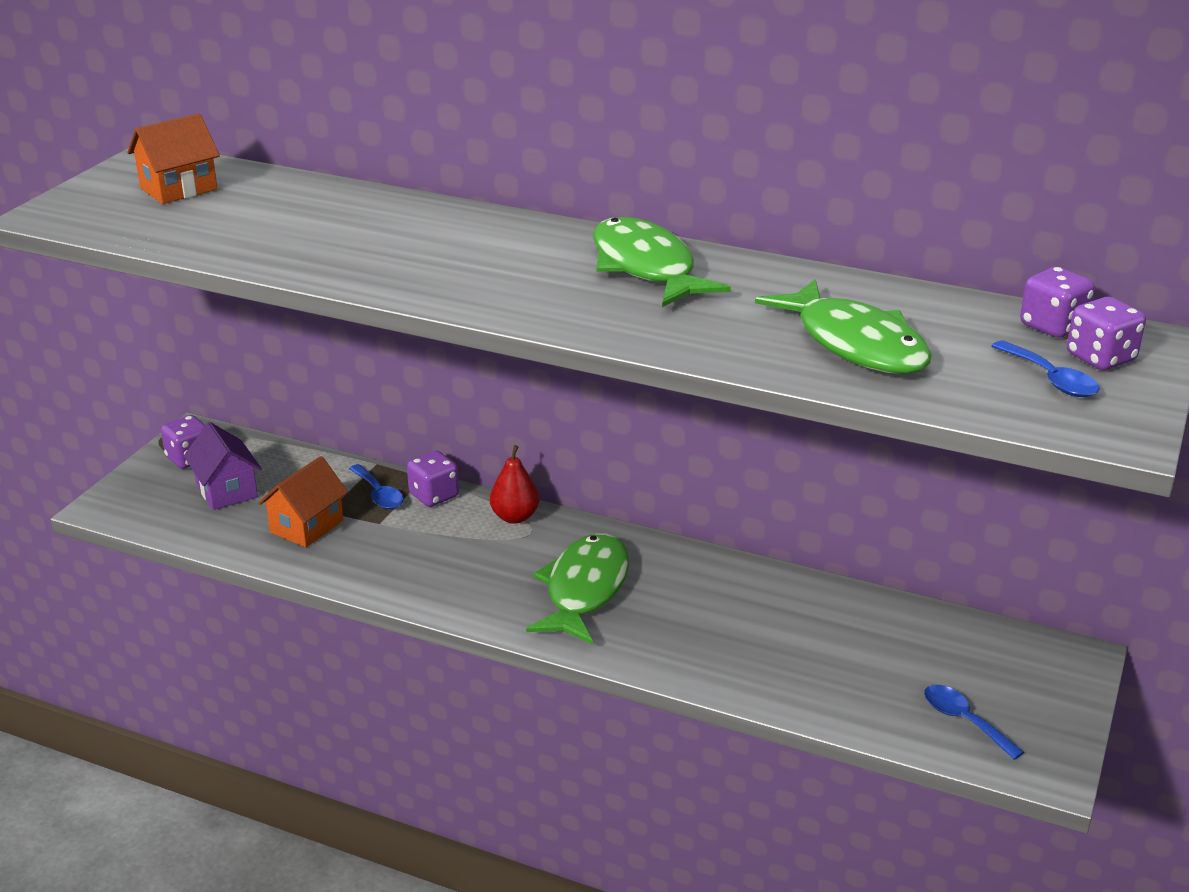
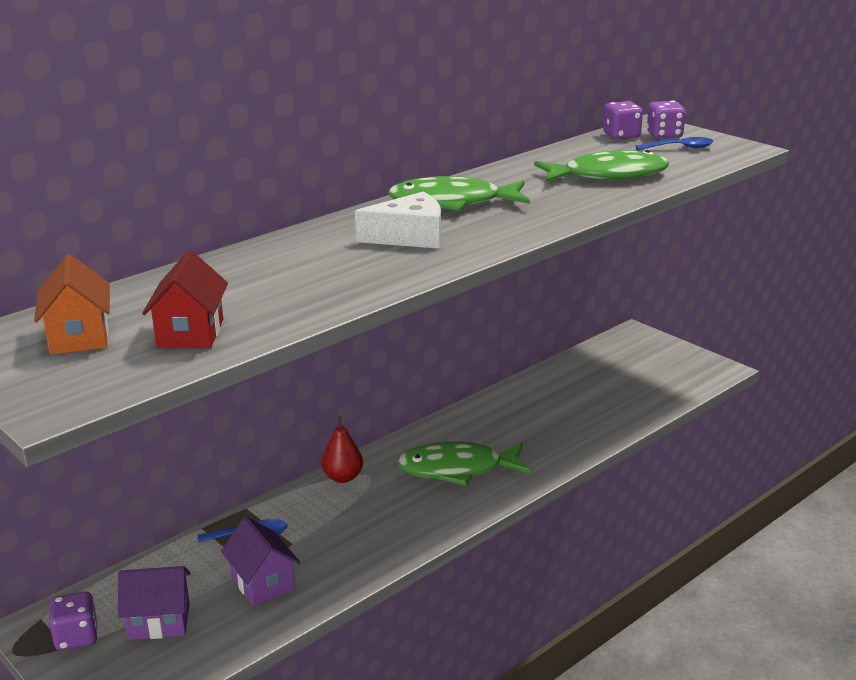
camera: 65 degrees left, 5 degrees down
(206, 227) = (190, 333): none -> red house
(307, 526) = (263, 583): orange house -> purple house
(434, 495) = (279, 508): purple dice -> none
(515, 267) = (409, 237): none -> white cheese
(584, 589) = (457, 469): green fish -> green fish turned 45 degrees counterclockwise
(964, 720) = (668, 379): blue spoon -> none

